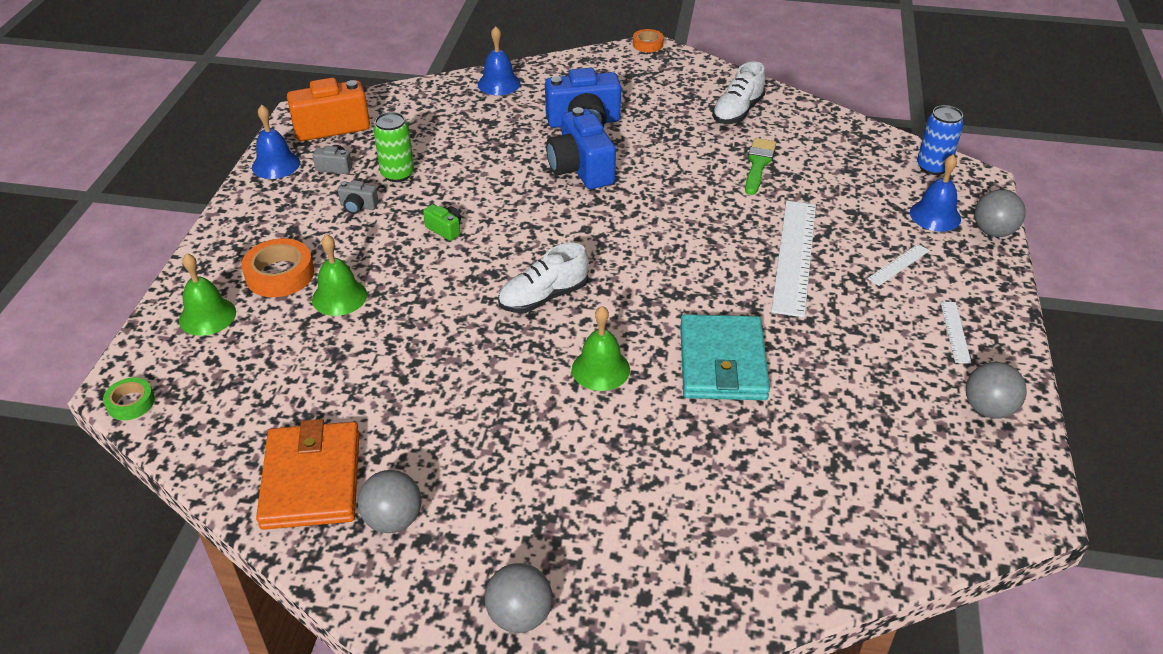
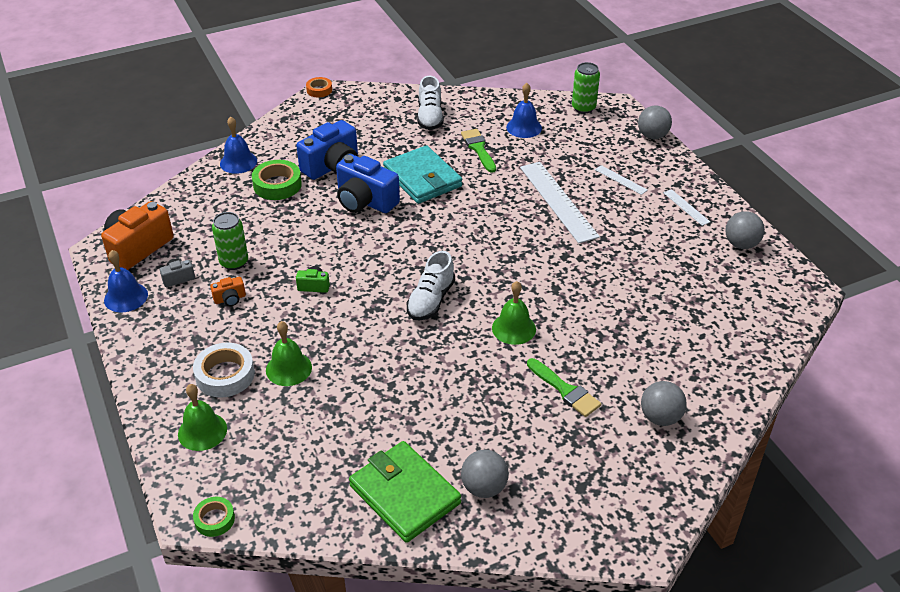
camera: 35 degrees left, 0 degrees up
(280, 274) = (225, 375): orange tape -> white tape
(311, 479) = (405, 494): orange wallet -> green wallet
(358, 206) = (230, 299): grey camera -> orange camera
(512, 119) = (277, 185): none -> green tape
(520, 615) = (614, 496): grey ball -> grey ball (660, 417)
(588, 465) = (565, 390): none -> green brush
(722, 362) = (580, 288): turquoise wallet -> turquoise wallet (422, 178)
(898, 264) = (620, 180): white ruler -> white ruler turned 60 degrees counterclockwise
(932, 167) = (583, 108): blue can -> green can
(935, 215) = (612, 139): blue bell -> blue bell (524, 127)

